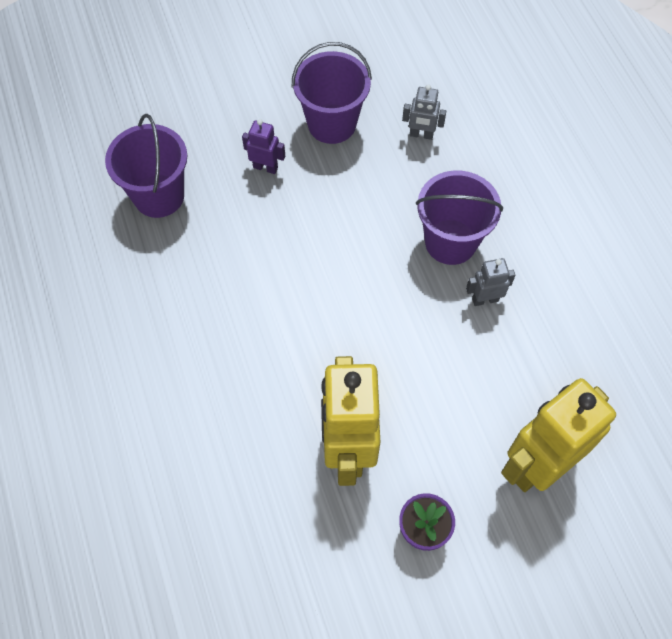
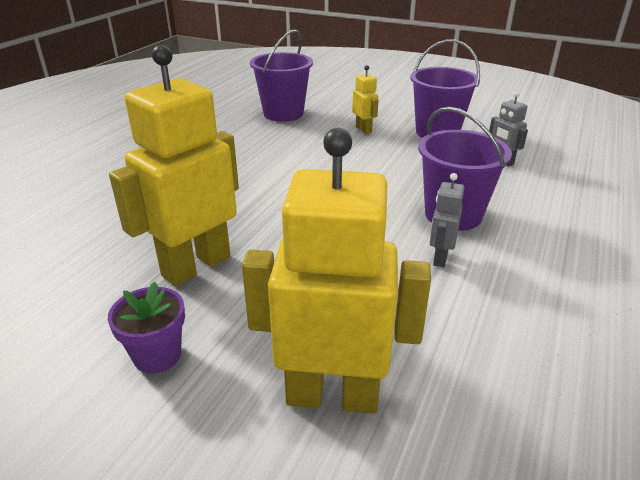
camera: 45 degrees right, 30 degrees down
(265, 167) = (364, 129): purple robot -> yellow robot
(485, 299) = (440, 258): grey robot -> grey robot turned 105 degrees counterclockwise

